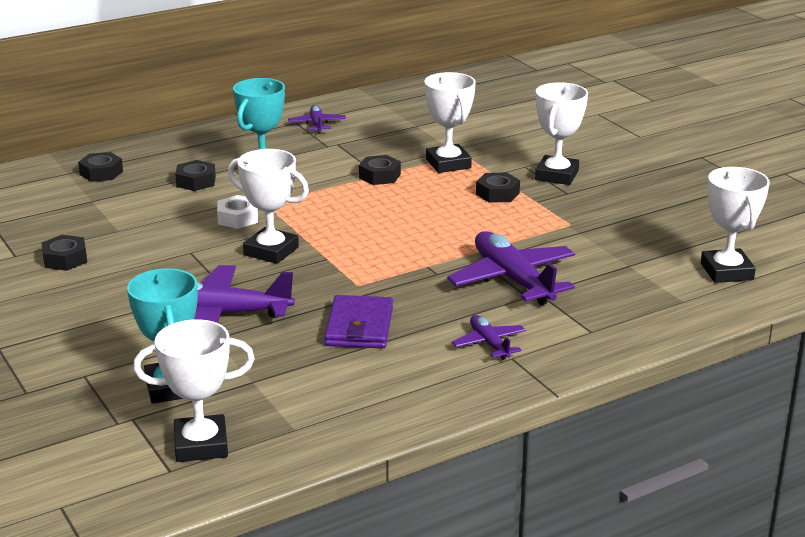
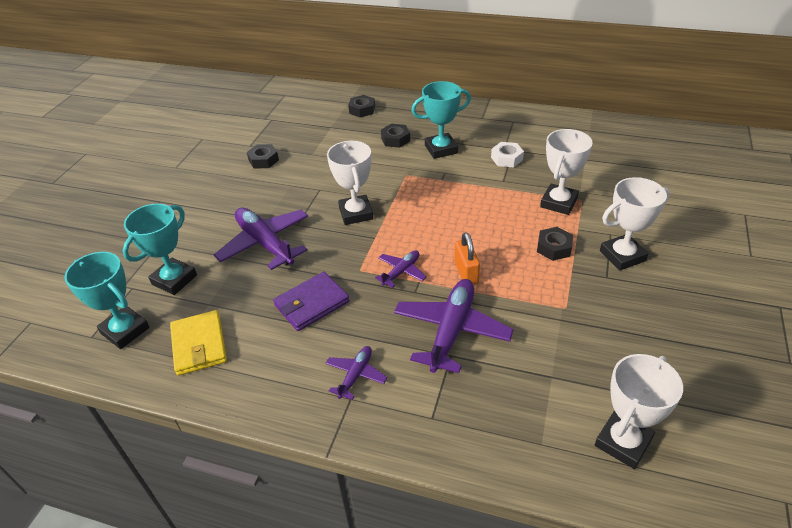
camera: 50 degrees right, 15 degrees up
(201, 445) = (125, 330): white trophy -> turquoise trophy
(238, 218) = (376, 178): white nut -> white nut (506, 158)
(306, 408) = (199, 345): none -> yellow wallet
(317, 124) = (522, 128): purple plane -> purple plane (401, 272)
(379, 176) = (499, 189): black nut -> none
(457, 241) = (466, 273): none -> orange padlock

